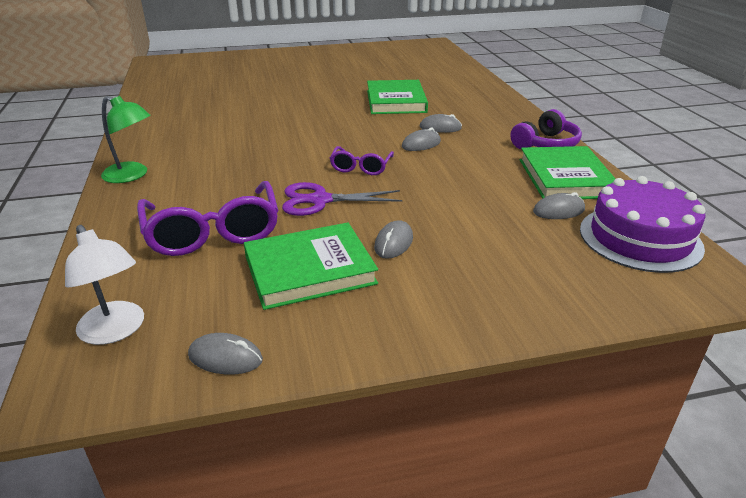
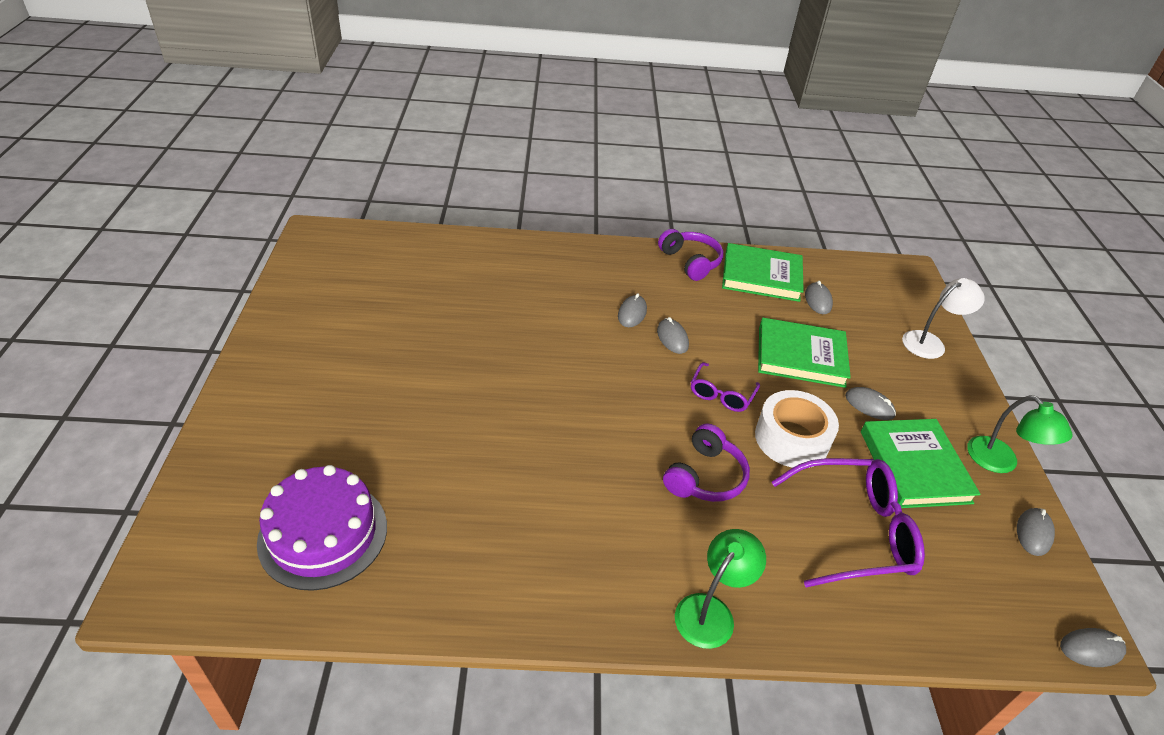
camera: 80 degrees left, 10 degrees up
(53, 386) = (1091, 649): none -> grey mouse
(116, 331) = (1017, 609): white lamp -> white lamp (930, 342)
(260, 166) = (705, 476): none -> purple headphones
(320, 200) = (791, 439): purple scissors -> white tape
(342, 340) = (1000, 462): none -> green lamp
(361, 167) = (721, 394): purple glasses -> purple glasses turned 90 degrees clockwise
(395, 101) = (538, 325): green book -> green book (801, 356)
(640, 238) = (858, 279): purple cake -> purple cake (323, 534)

